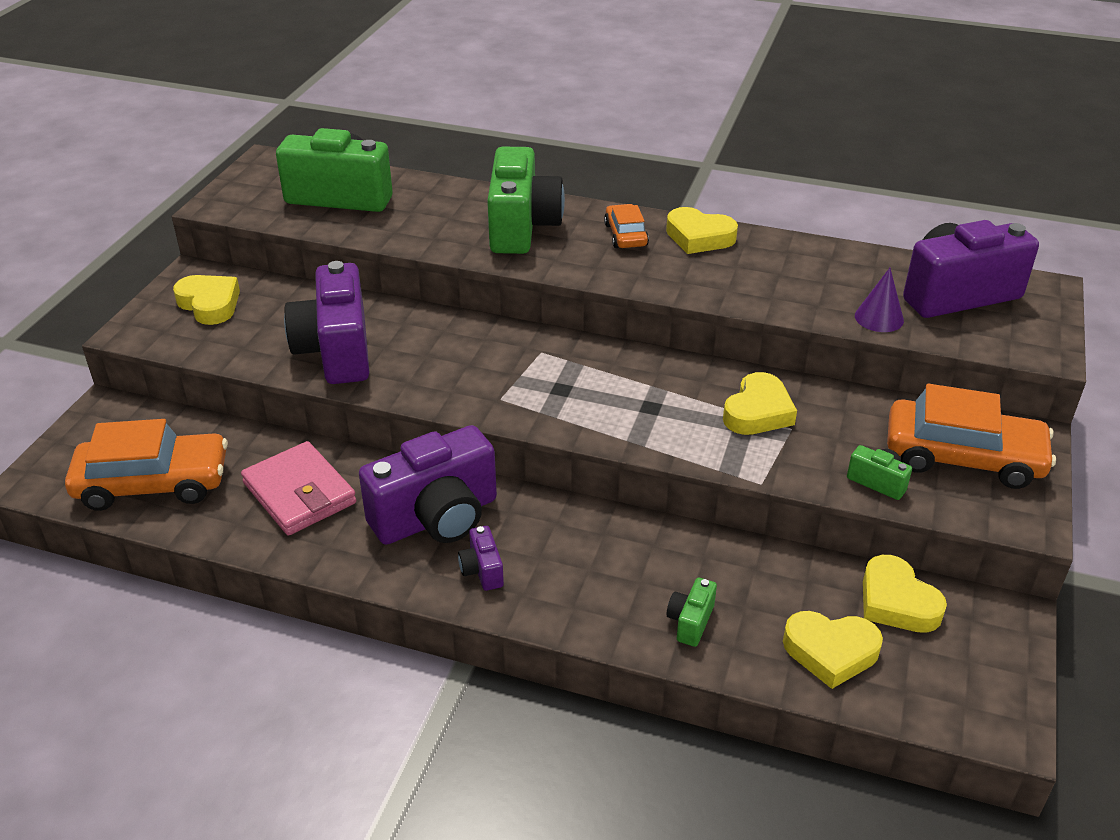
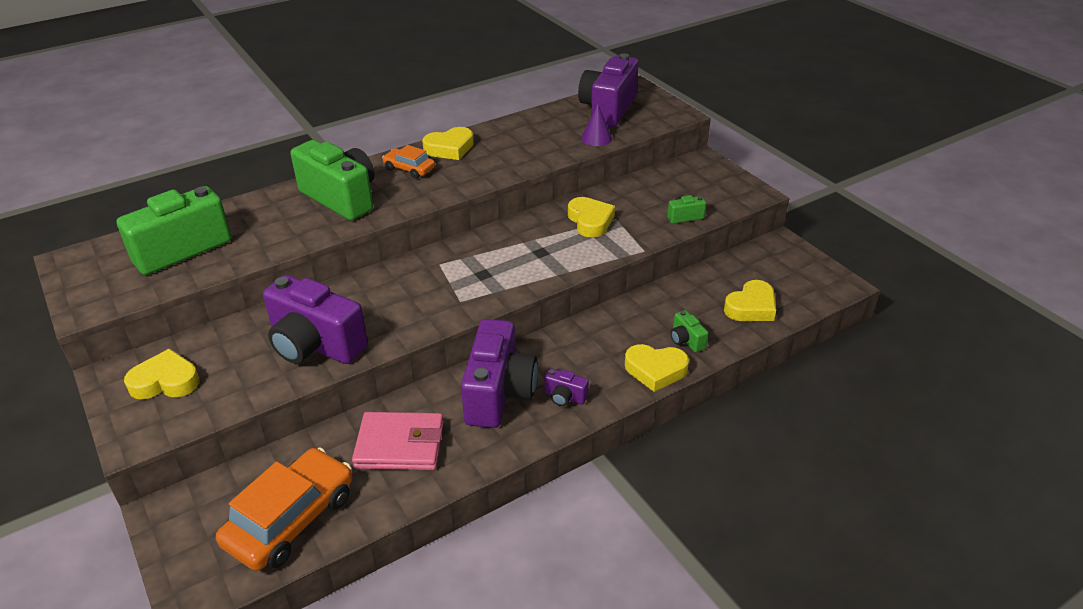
camera: 50 degrees left, 0 degrees up
(896, 602) = (740, 268): yellow heart -> yellow heart (655, 370)
(963, 457) = (695, 184): orange car -> none

